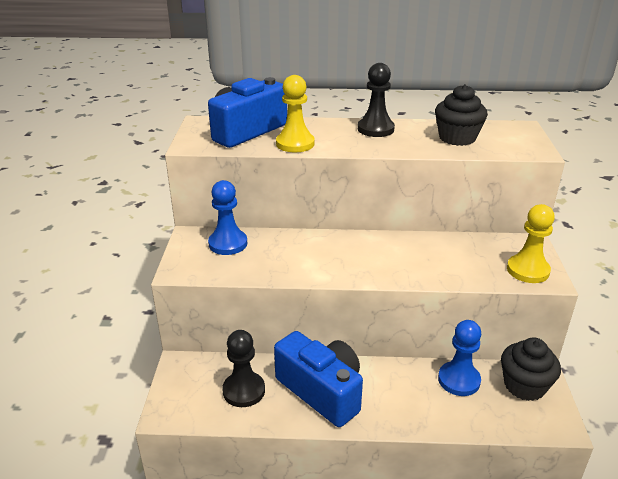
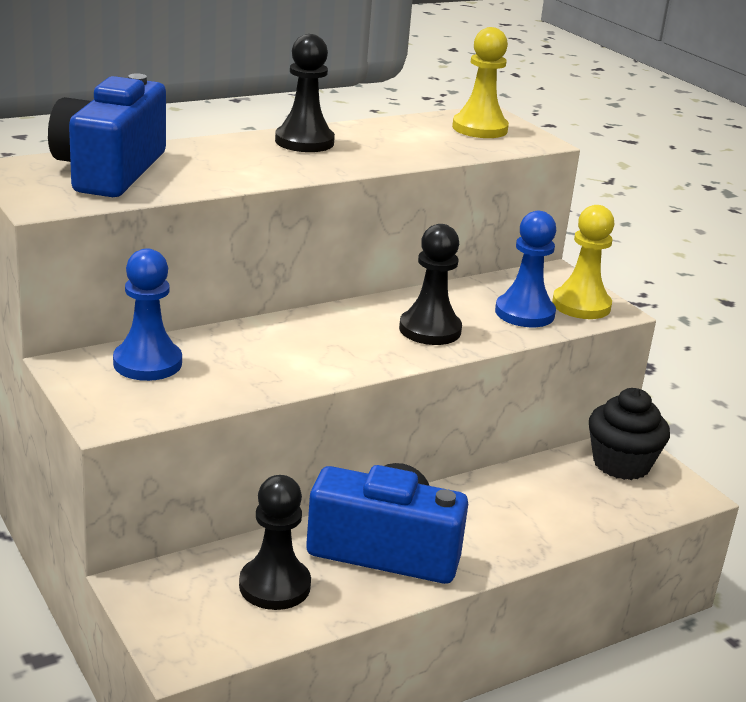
camera: 35 degrees left, 5 degrees down
(295, 144) = (212, 177): yellow pawn -> yellow pawn (480, 128)
(406, 262) = (430, 330): none -> black pawn
(457, 138) = (426, 138): black cupcake -> none
(459, 380) = (544, 481): blue pawn -> blue pawn (524, 313)

